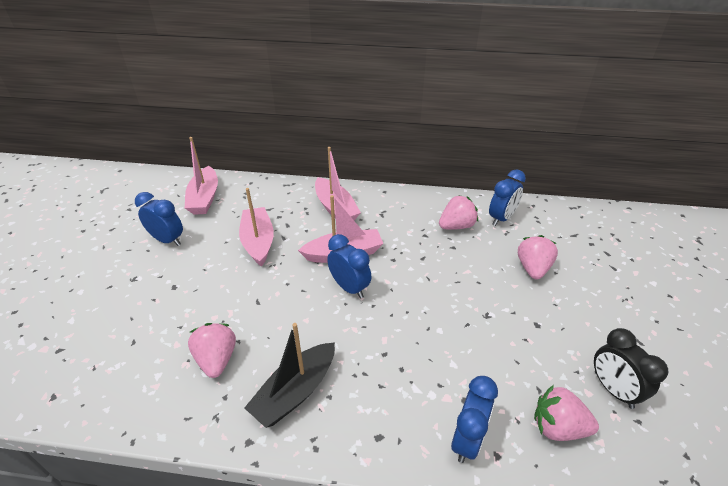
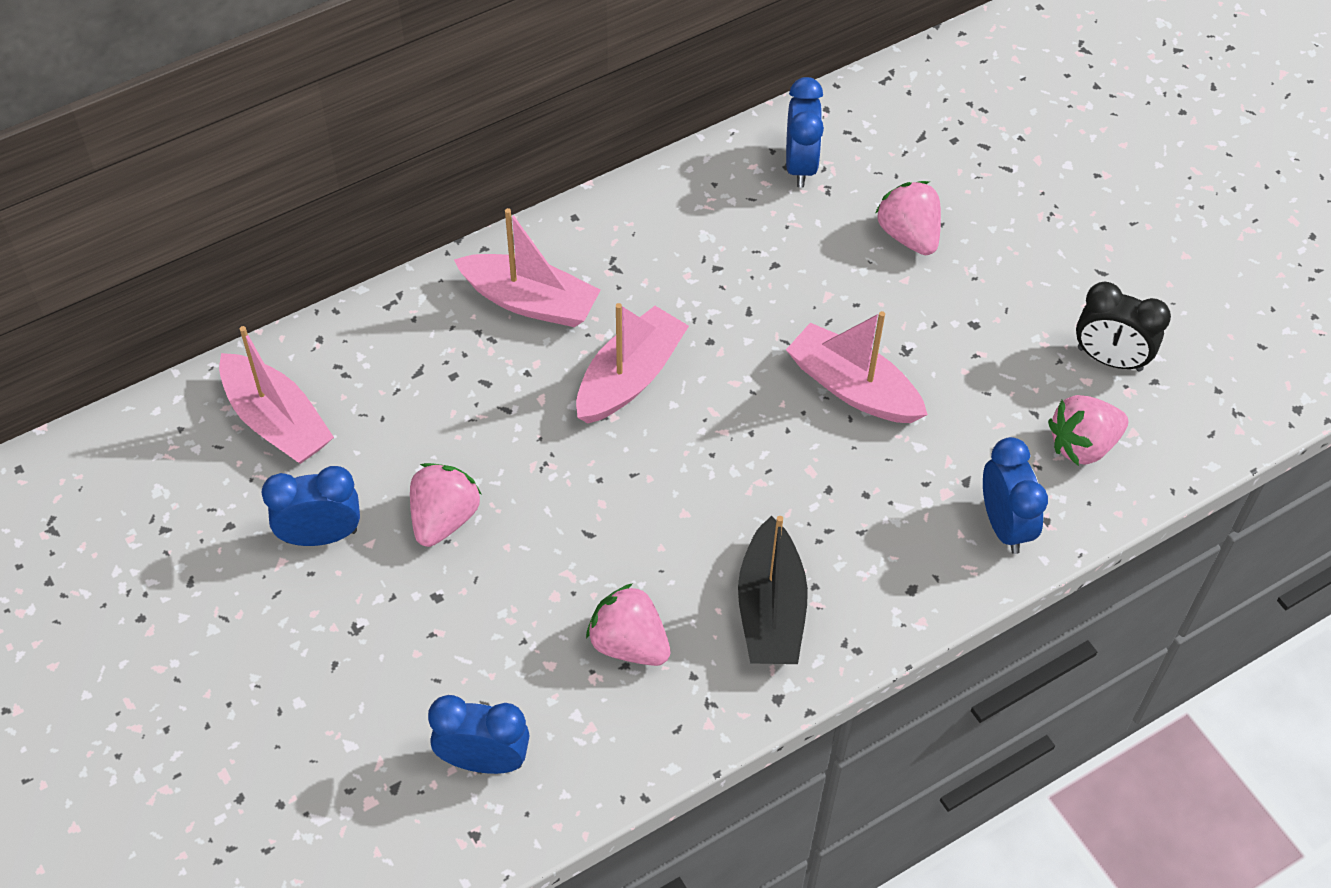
camera: 40 degrees left, 15 degrees up
(258, 242) = (475, 442): pink boat -> pink boat (853, 388)
(349, 288) = (694, 427): blue clock -> blue clock (483, 760)
(456, 226) = (748, 221): pink strawberry -> pink strawberry (444, 518)

